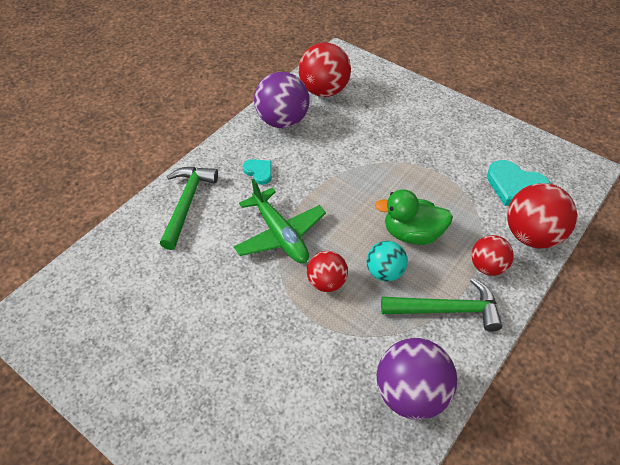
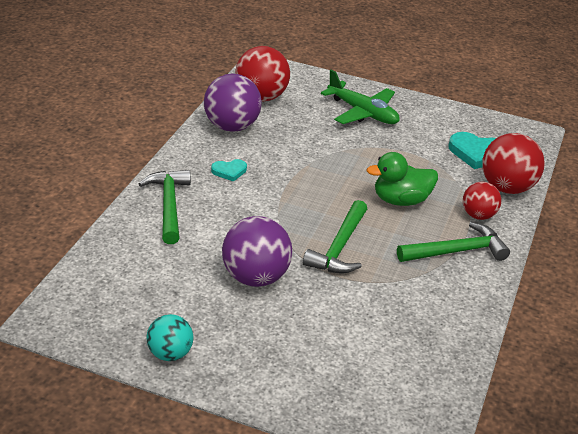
camera: 20 degrees left, 15 degrees down
(259, 172) = (229, 171): turquoise heart -> turquoise heart turned 135 degrees clockwise
(280, 234) = (276, 218): green plane -> green plane (363, 113)
(326, 282) = (339, 247): red ball -> green hammer
(384, 272) = (389, 232): turquoise ball -> turquoise ball (170, 354)
(411, 393) = (452, 314): purple ball -> purple ball (255, 278)

